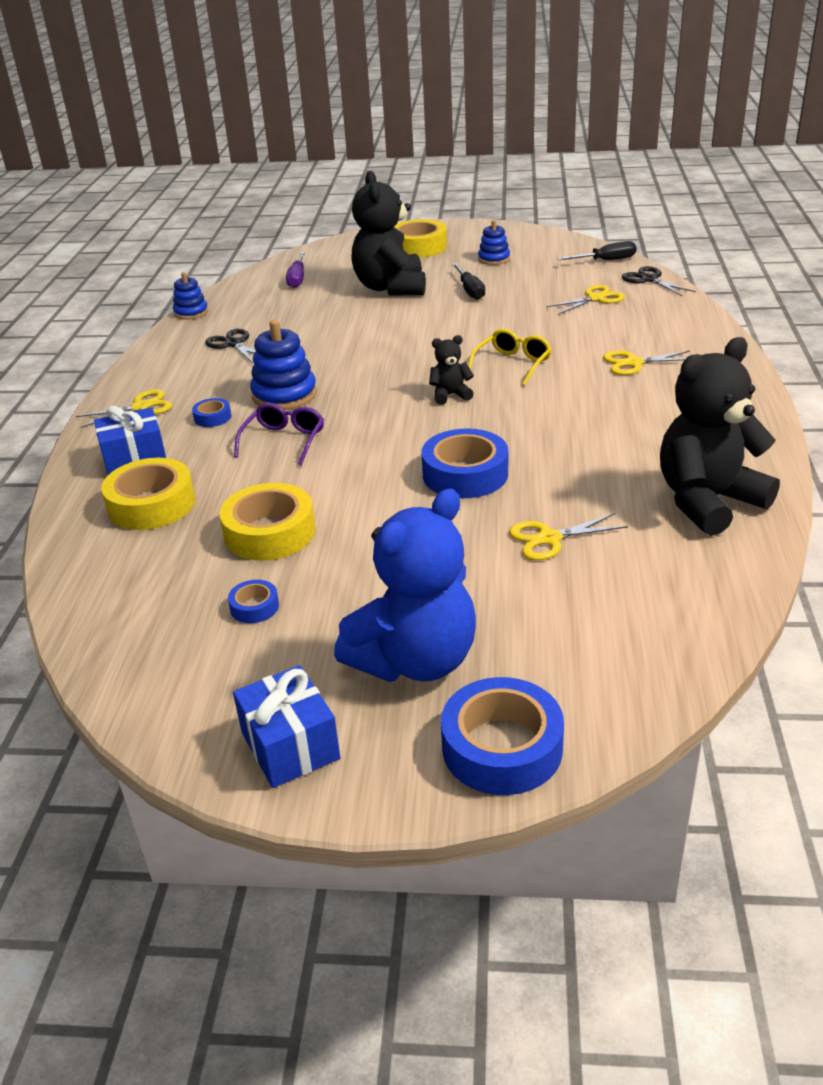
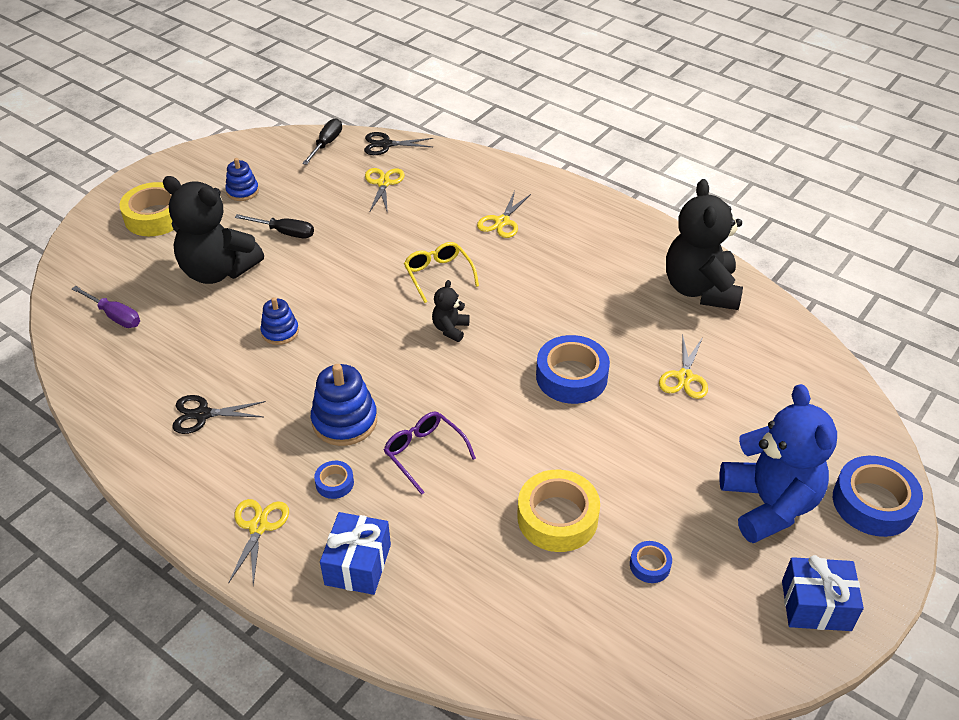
camera: 60 degrees left, 10 degrees up
(152, 504) = (448, 578): yellow tape -> none
(191, 312) = (90, 417): blue stacking toy -> blue stacking toy (280, 332)

